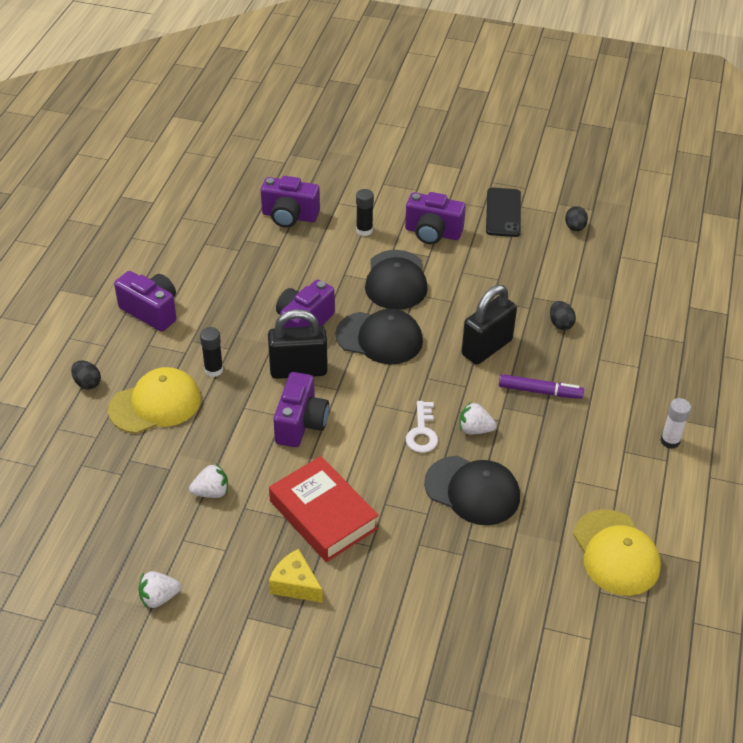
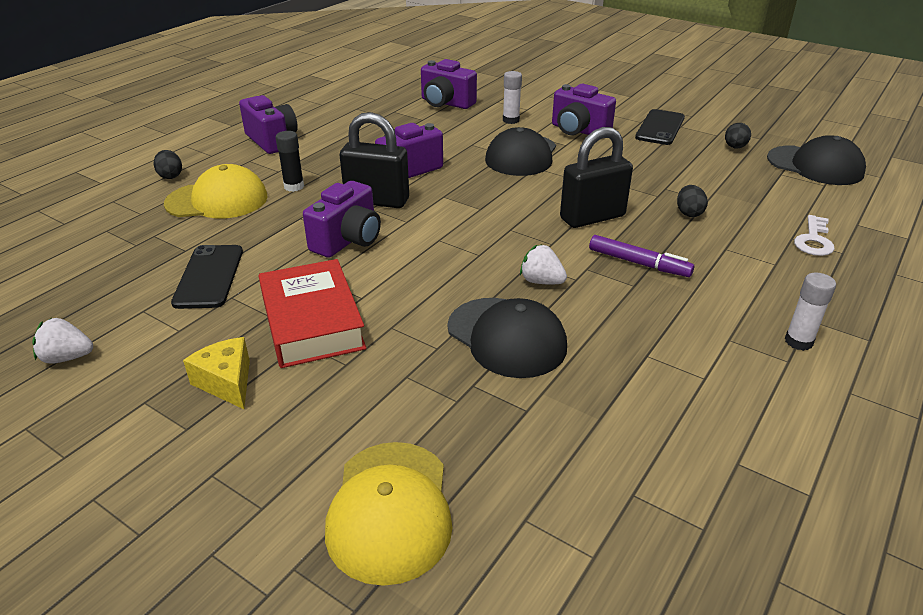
camera: 20 degrees right, 10 degrees down
(211, 492) = (209, 276): white strawberry -> black phone
(364, 230) = (511, 120): black glue stick -> white glue stick
(379, 338) = (478, 191): black cap -> black cap (815, 166)
(422, 432) = (477, 272): white key -> white key (813, 240)
(616, 553) = (676, 450): yellow cap -> yellow cap (390, 510)

